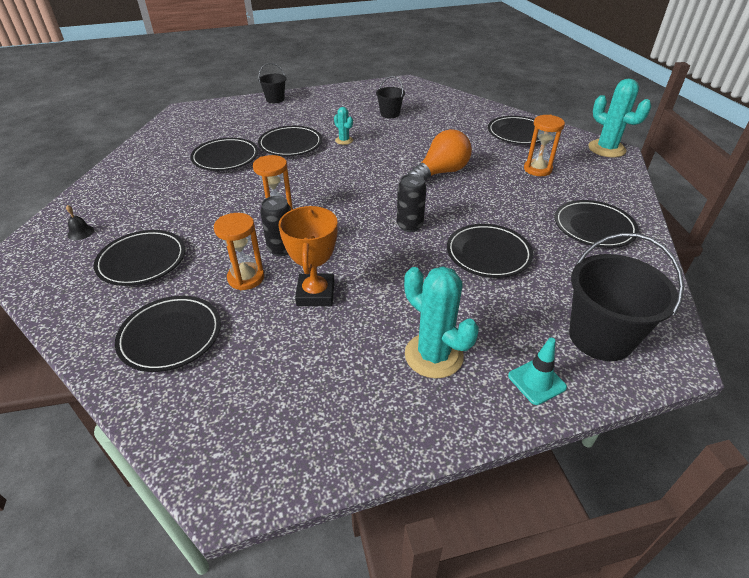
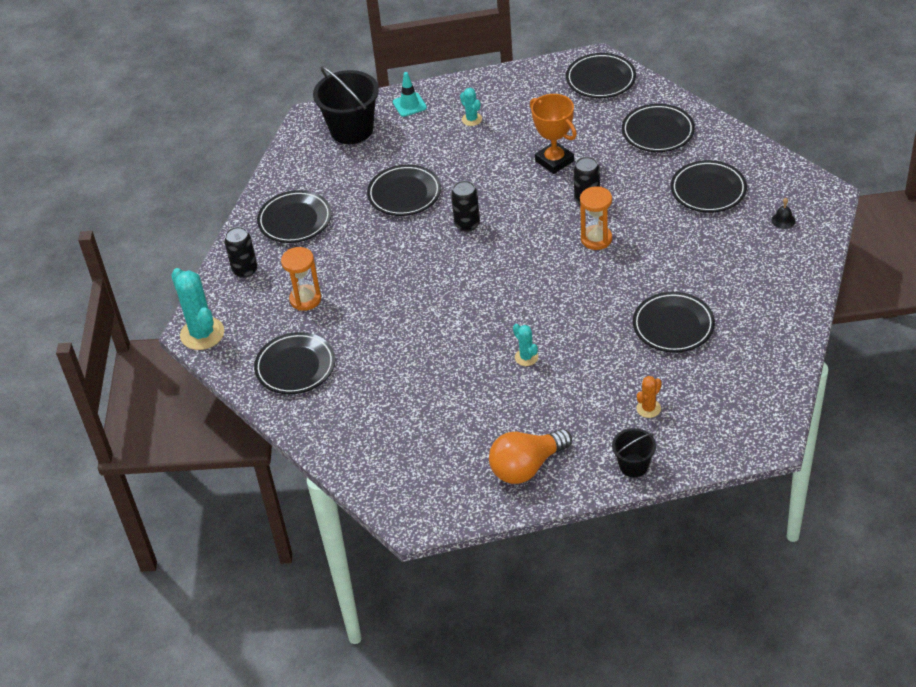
camera: 170 degrees left, 5 degrees up
(246, 278) = (613, 174): orange hourglass -> none
(258, 120) = (648, 408): none -> orange cactus
(290, 145) = (595, 350): black plate -> black plate (600, 79)
(315, 294) = (554, 161): orange trophy -> orange trophy turned 45 degrees counterclockwise
(390, 114) = (457, 419): black bucket -> none
(433, 355) = (471, 119): turquoise cactus -> turquoise cactus, size x0.51
(441, 172) = (417, 296): orange light bulb -> orange light bulb (527, 467)
(609, 187) = (245, 270): none -> black can

